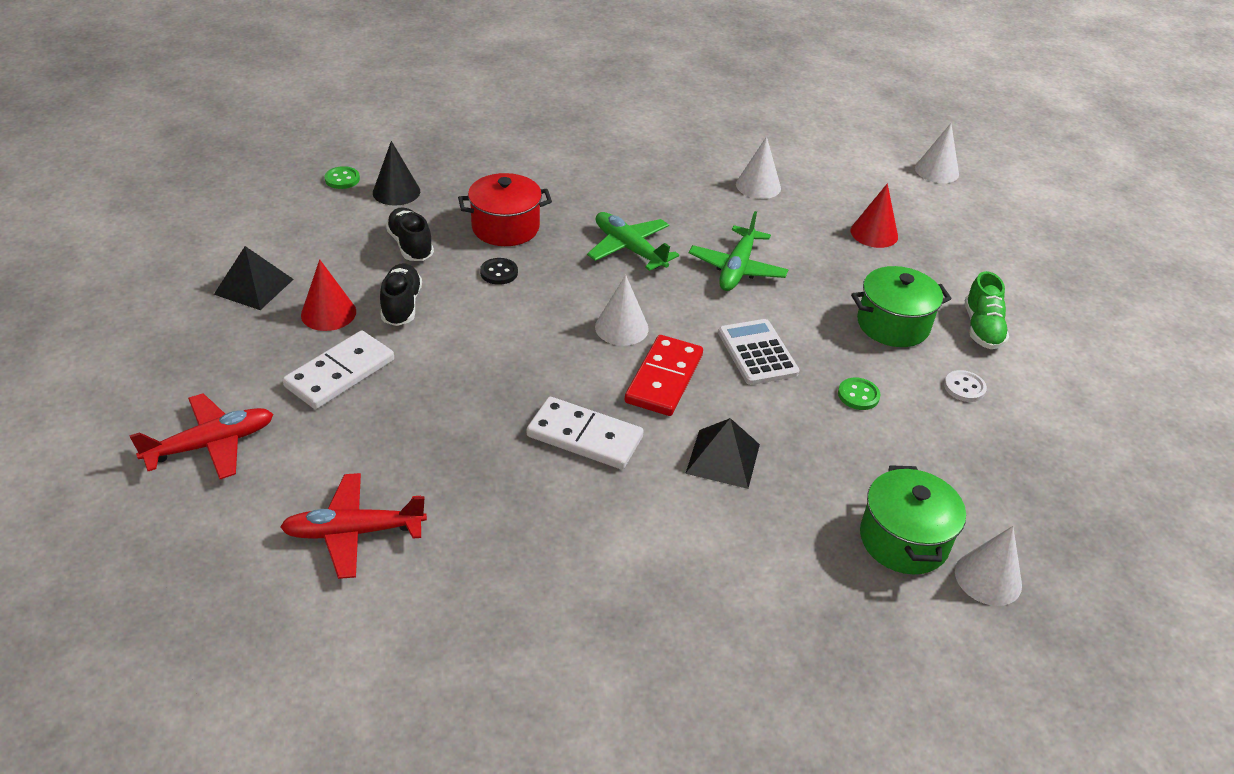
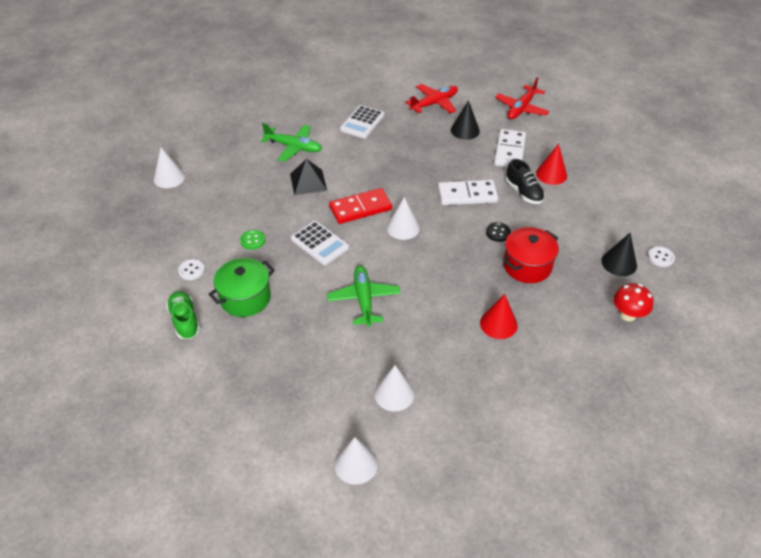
camera: 155 degrees right, 5 degrees up
(254, 286) = (602, 172): black pyramid -> none
(342, 179) = (660, 257): green button -> white button
(365, 443) = (465, 130): none -> black cone
(410, 245) = (563, 229): black shoe -> none
(454, 154) = (627, 315): none -> red mushroom
(538, 548) = (362, 122): none -> white calculator
(584, 437) = (377, 167): white domino -> white domino (467, 195)
(629, 249) = (441, 284): green plane -> green plane (293, 147)
(664, 378) = (360, 208): red domino -> red domino turned 75 degrees clockwise
(874, 233) = (282, 381): red cone -> red cone (498, 324)
(903, 540) = (210, 179): green pot -> none
(936, 171) = (248, 501): white cone -> white cone (356, 464)

